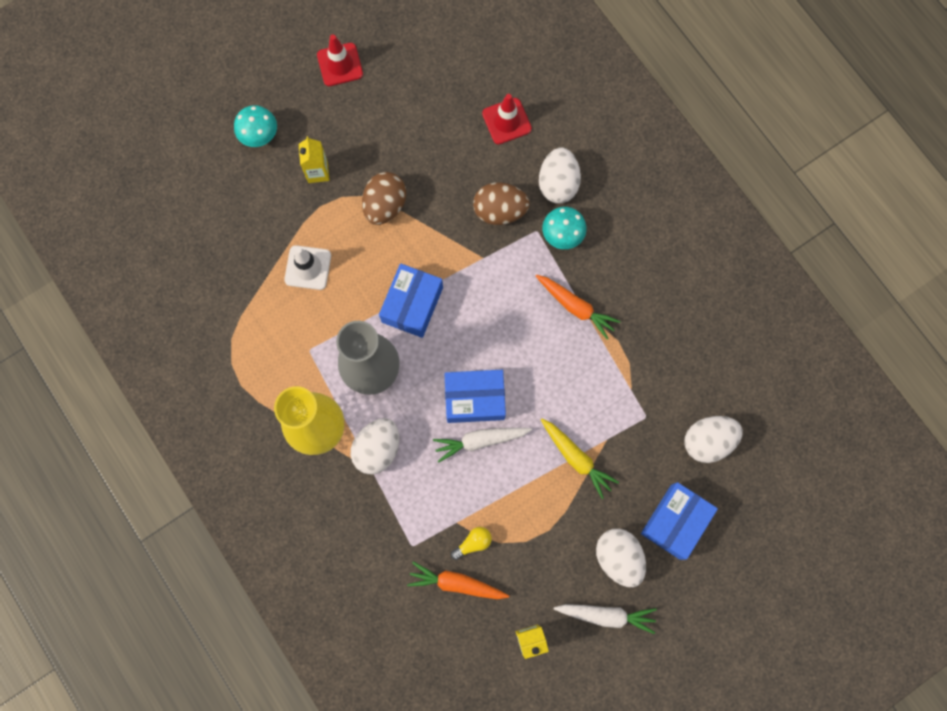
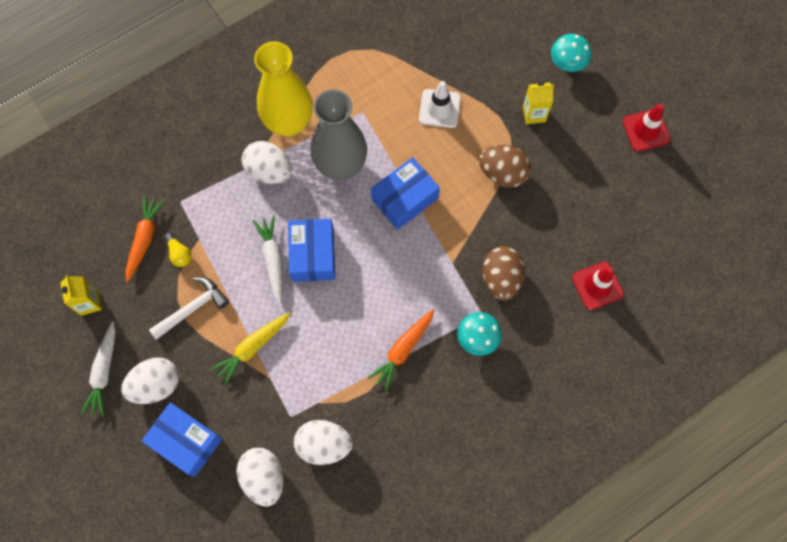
camera: 90 degrees right, 5 degrees down
(412, 304) = (404, 199): blue box -> blue box turned 60 degrees counterclockwise
(535, 524) = (192, 308): none -> white hammer
(558, 184) = (532, 335): white egg -> white egg (324, 445)

